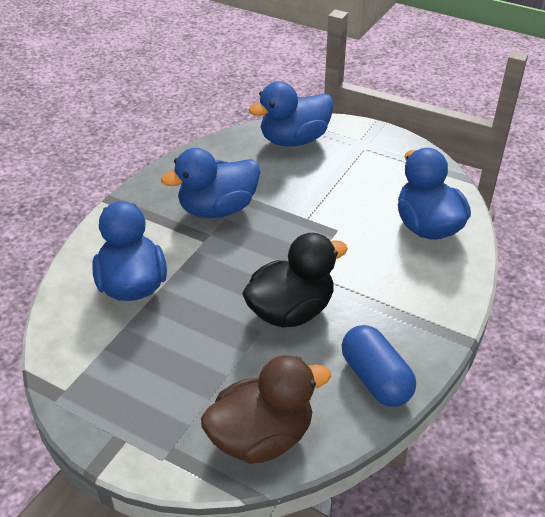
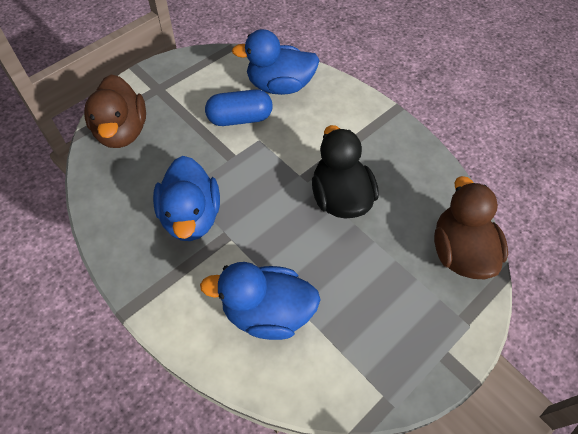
camera: 75 degrees left, 15 degrees up
(294, 140) = (122, 131): blue duck -> brown duck
(375, 379) = (420, 167): blue capsule -> blue capsule (239, 118)

